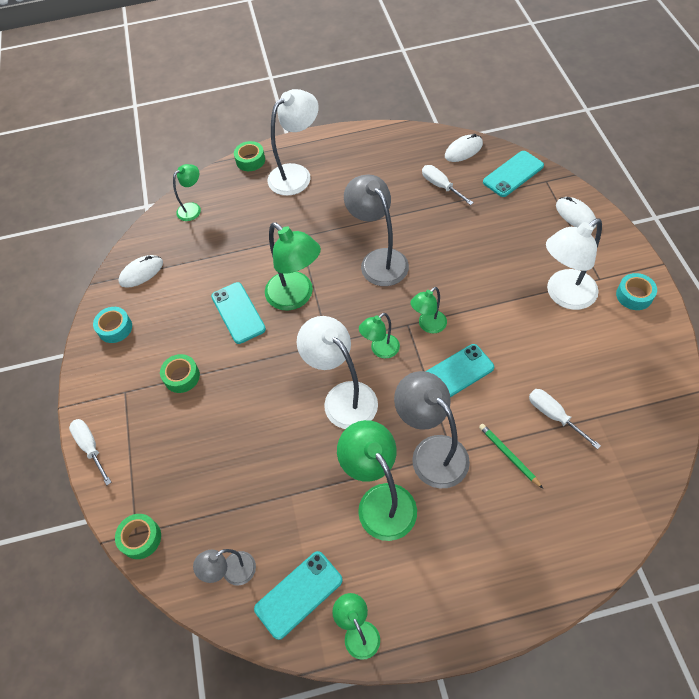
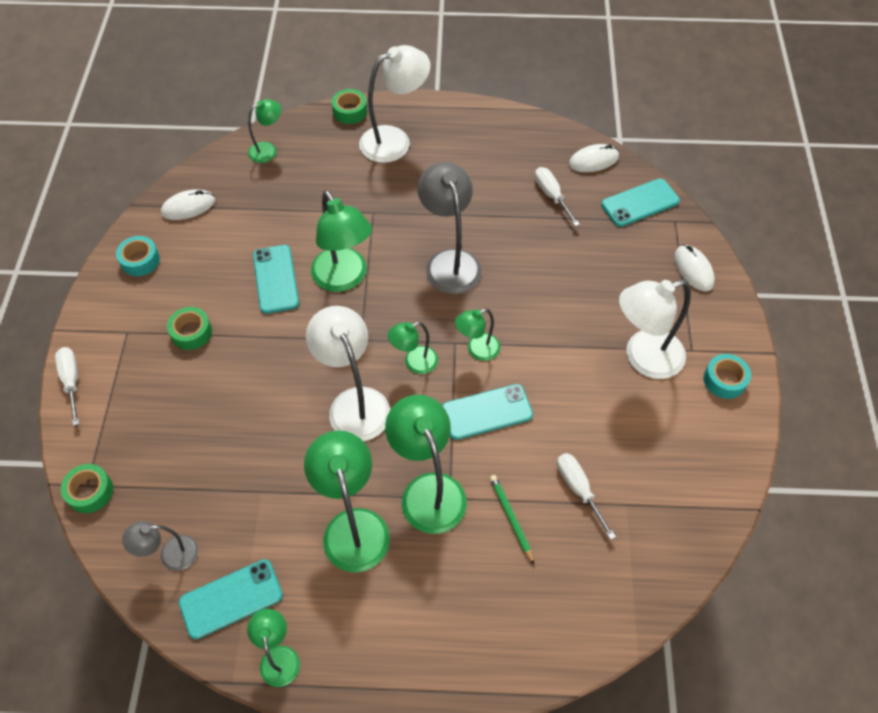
camera: 10 degrees right, 0 degrees up
(431, 452) = (428, 490): grey lamp -> green lamp

